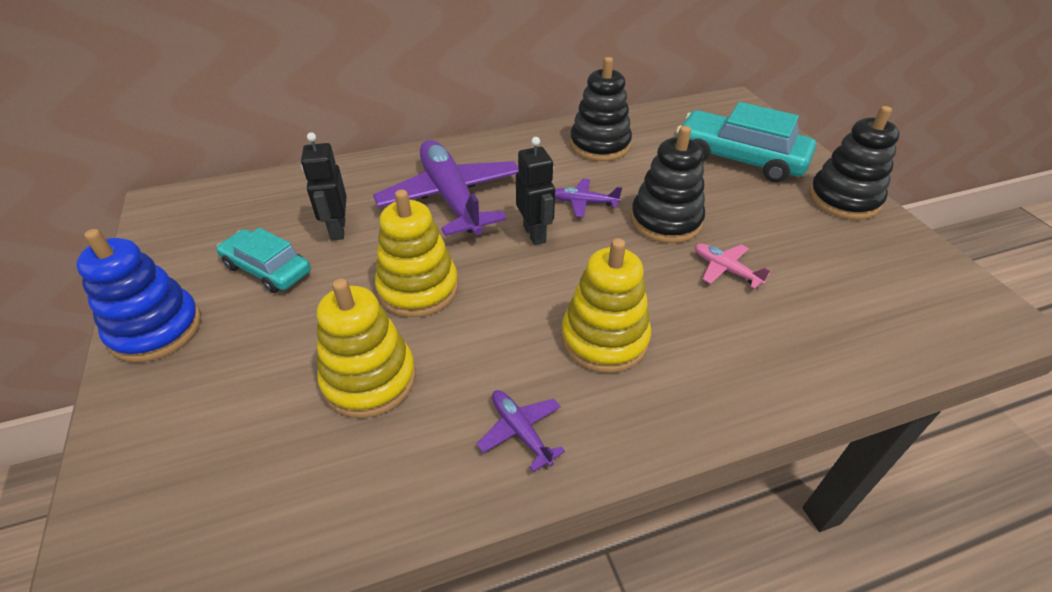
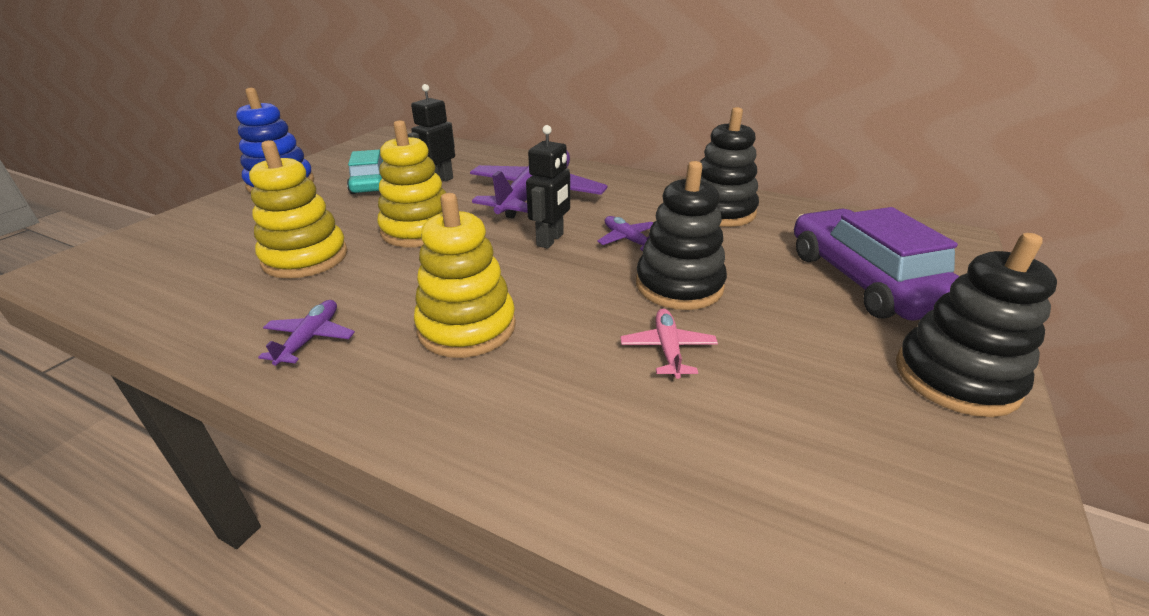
camera: 45 degrees right, 10 degrees down
(739, 158) = (865, 280): turquoise car -> purple car

